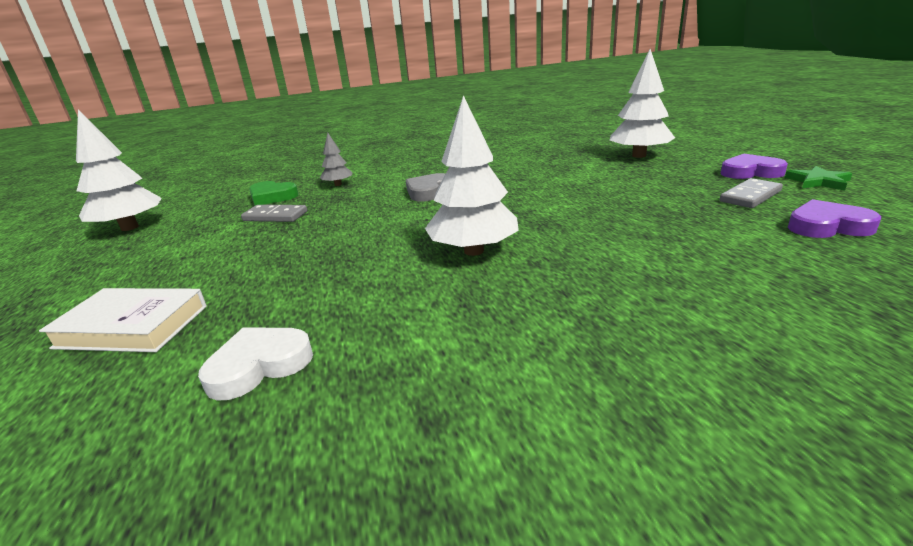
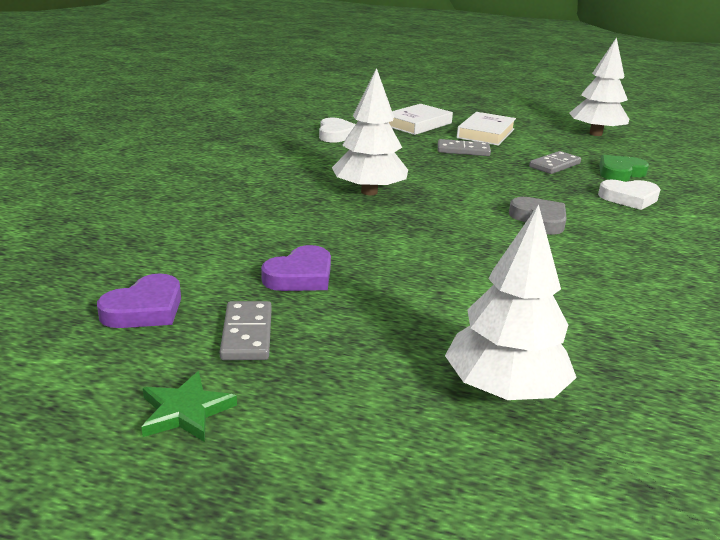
camera: 120 degrees right, 0 degrees up
(164, 270) = (486, 133): none -> white book
(262, 259) = (463, 150): none -> grey domino
(338, 184) = (629, 198): grey tree -> white heart
(750, 172) = (293, 402): purple heart -> purple heart (300, 276)

